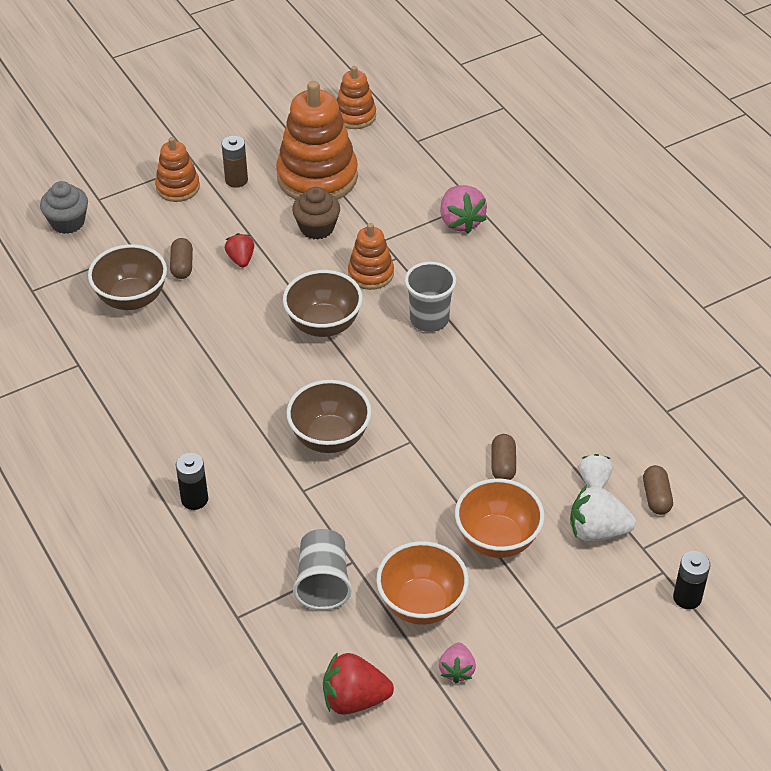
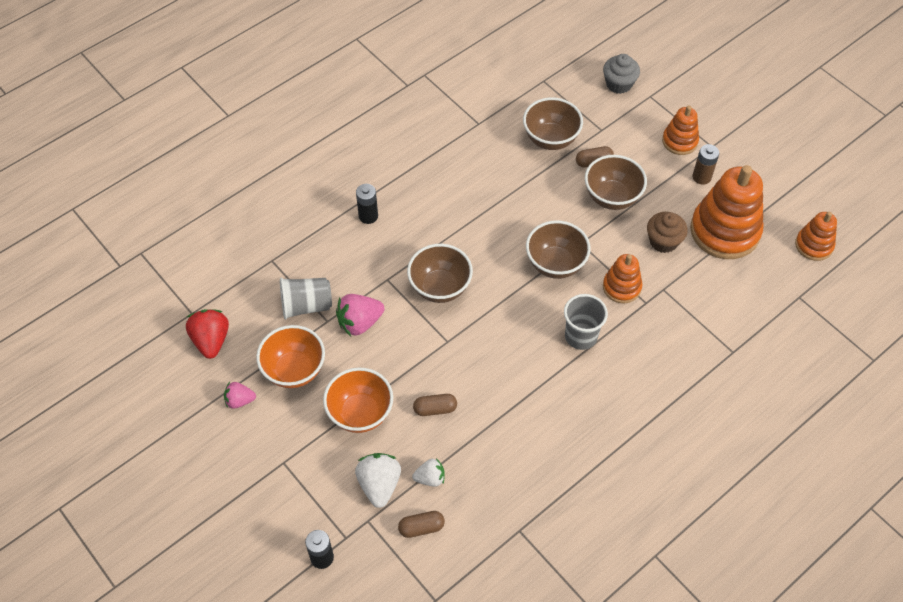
camera: 80 degrees right, 10 degrees up
(241, 259) = (612, 197): red strawberry -> brown bowl
(460, 221) = (705, 344): pink strawberry -> pink strawberry (359, 322)

